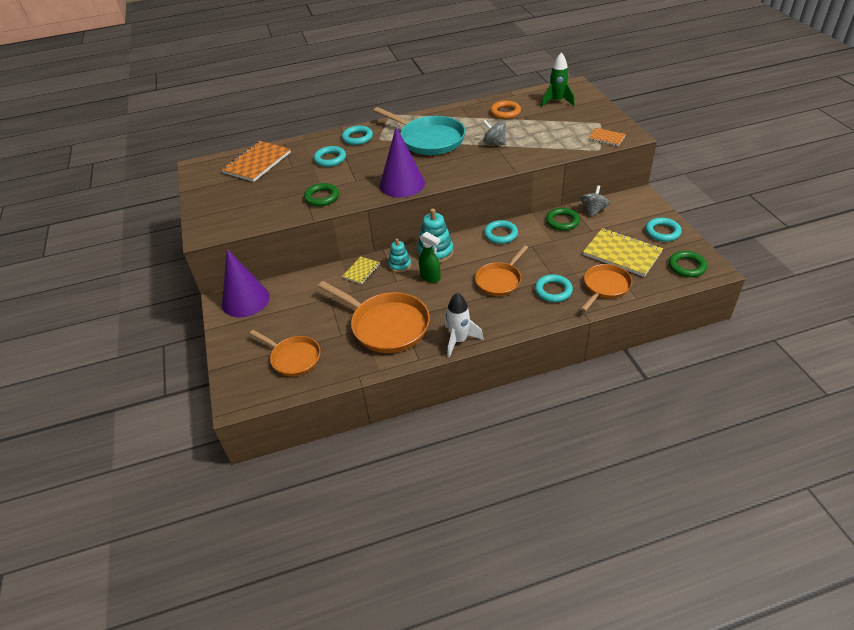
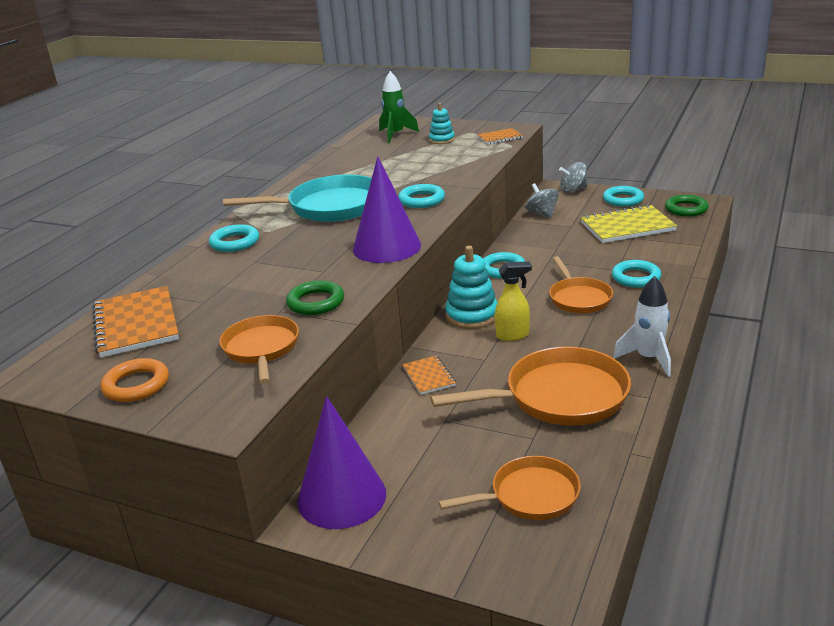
camera: 50 degrees left, 15 degrees down
(330, 159) = (242, 272): turquoise ring -> turquoise ring (421, 200)
(361, 271) = (429, 376): yellow notebook -> orange notebook
(399, 265) = (459, 346): turquoise stacking toy -> turquoise stacking toy (441, 140)
(430, 277) = (513, 335): green spray bottle -> yellow spray bottle
(494, 143) = (406, 180): grey spinning top -> grey spinning top (573, 190)
(505, 112) = (363, 159): orange ring -> orange ring (136, 385)
(562, 221) = (534, 233): green ring -> none
(605, 287) = (665, 252): orange pan -> orange pan (261, 349)

